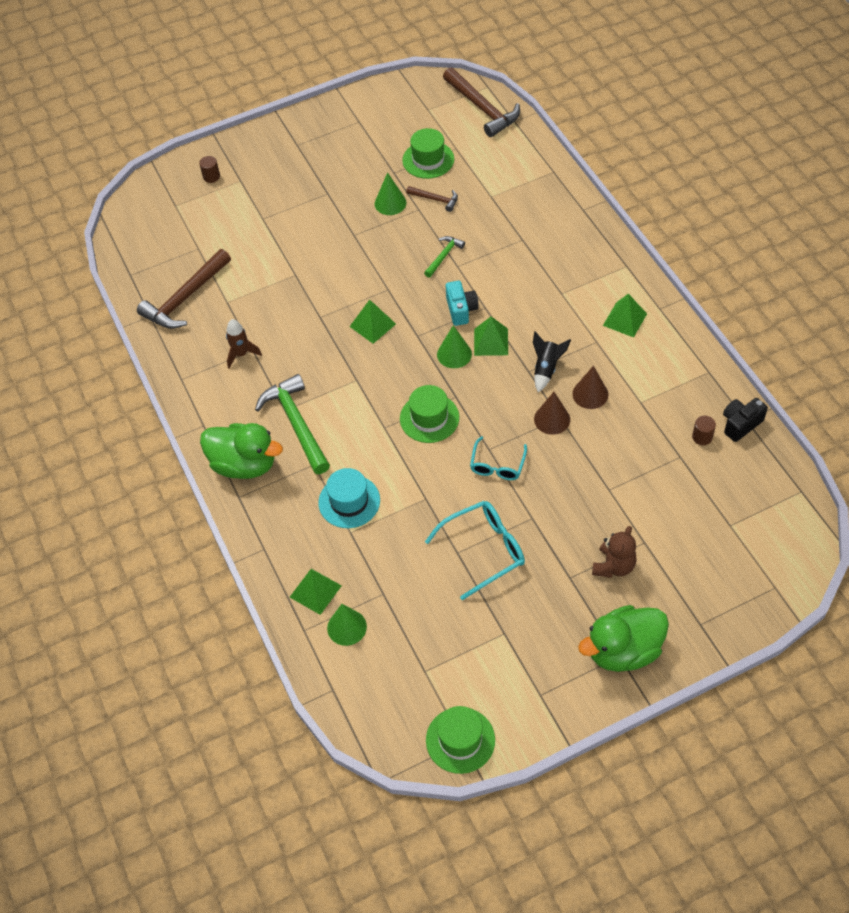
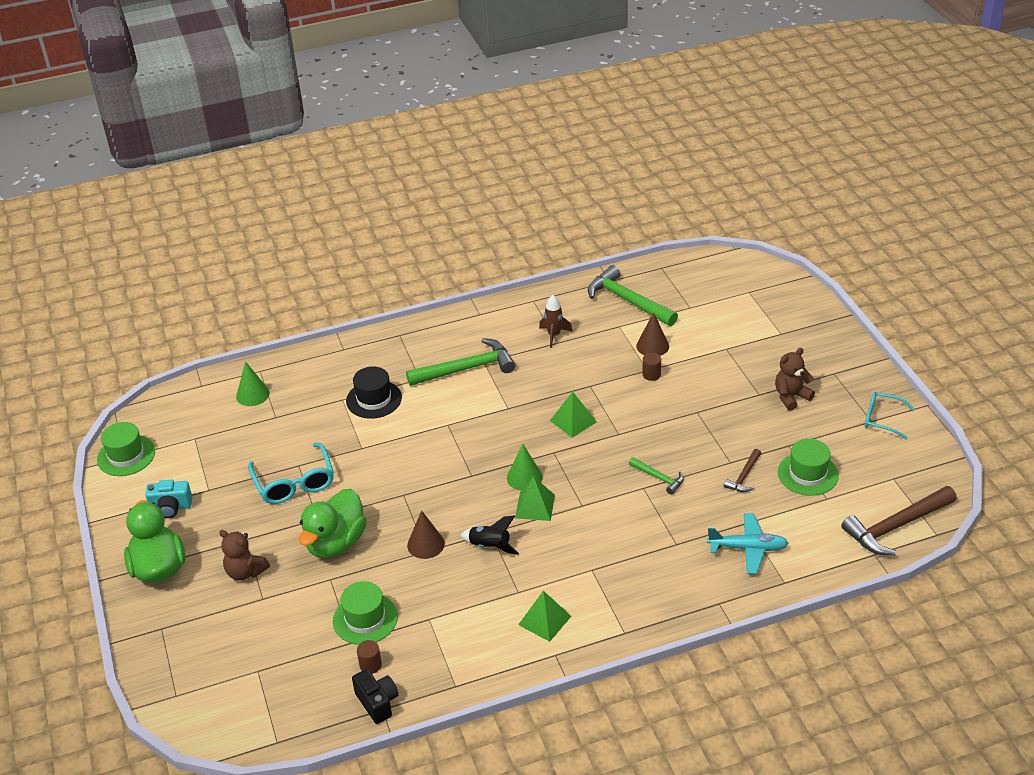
camera: 95 degrees right, 15 degrees down
(185, 298) = (627, 301): brown hammer -> green hammer
(211, 177) = (787, 314): brown cylinder -> brown cylinder (651, 375)
(244, 464) = (431, 338): green duck -> green duck (335, 543)
(315, 591) = (292, 377): green pyramid -> none
(330, 172) = (791, 397): none -> brown teddy bear
(349, 501) = (374, 399): turquoise hat -> black hat
(390, 203) = (741, 440): green cone -> none
(429, 418) = (450, 455): green hat -> green hat (365, 619)
(461, 310) = (581, 486): turquoise camera -> turquoise camera (171, 507)
(497, 466) = (382, 499): turquoise glasses -> turquoise glasses (881, 419)
(520, 194) = (748, 548): none -> turquoise plane
(590, 394) = (449, 578): brown cone -> brown cone (652, 346)

